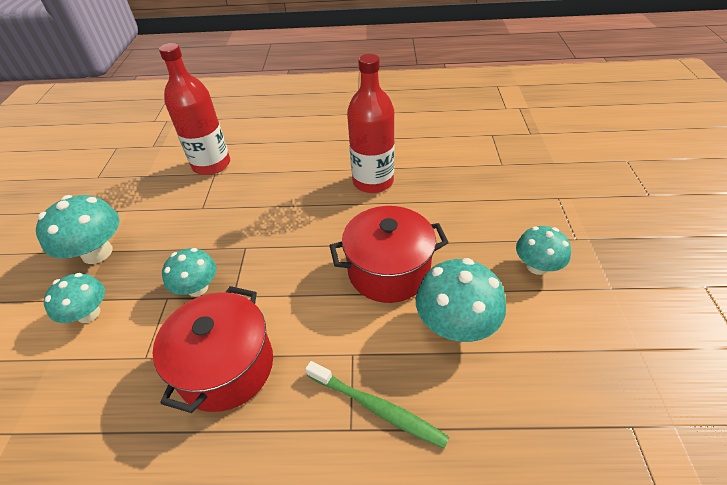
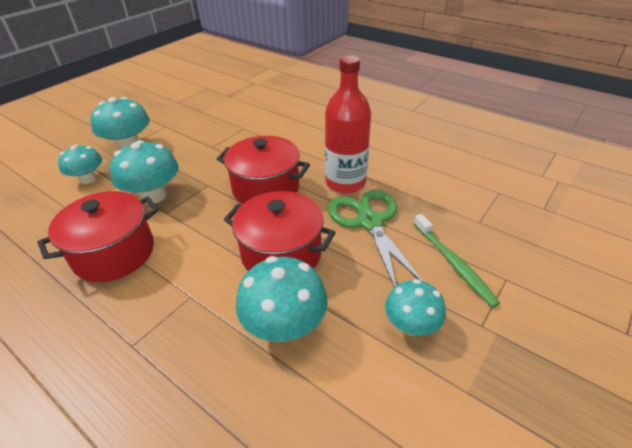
camera: 35 degrees right, 5 degrees down
(197, 288) = (154, 195): turquoise mushroom -> turquoise mushroom, size x1.51
(211, 164) = (248, 121): red bottle -> none
(308, 221) = (266, 189): none -> red pot
(377, 408) = (163, 344): green toothbrush -> green toothbrush (453, 264)
(427, 205) = (369, 222): none -> green scissors

